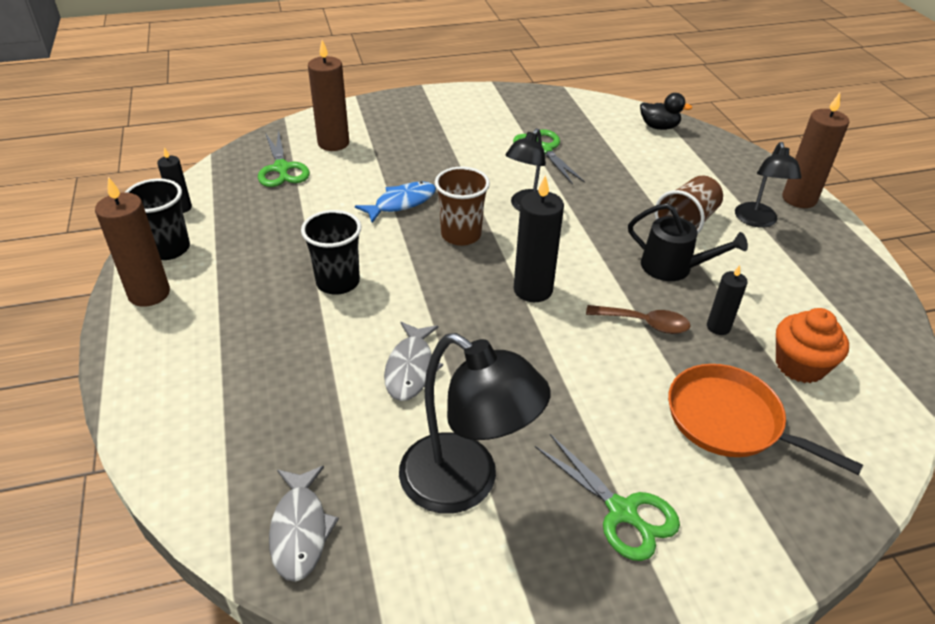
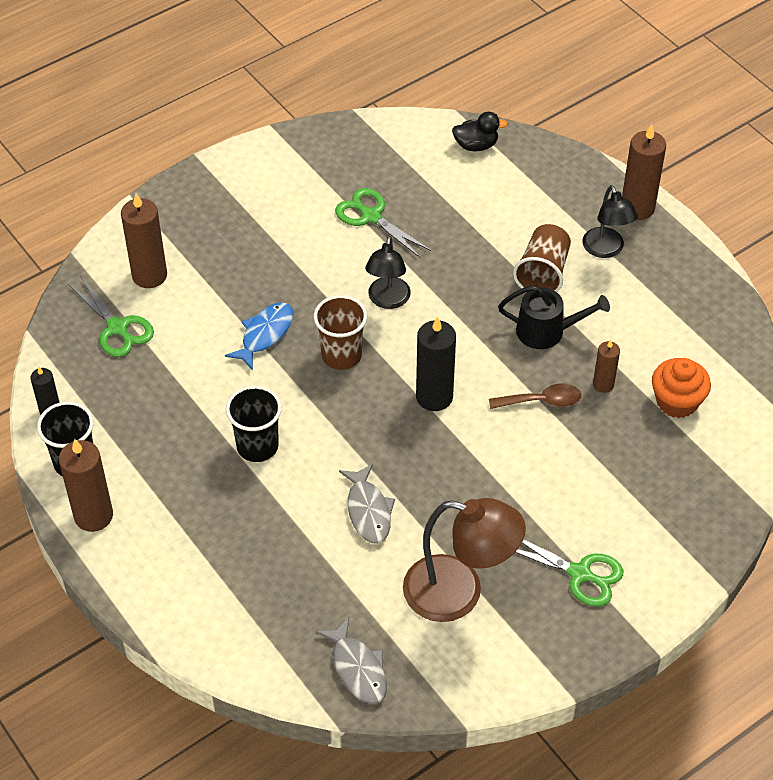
camera: 20 degrees left, 10 degrees up
(465, 484) = (459, 593): black lamp -> brown lamp
(718, 327) = (603, 384): black candle -> brown candle
(729, 420) = (635, 472): orange pan -> none

